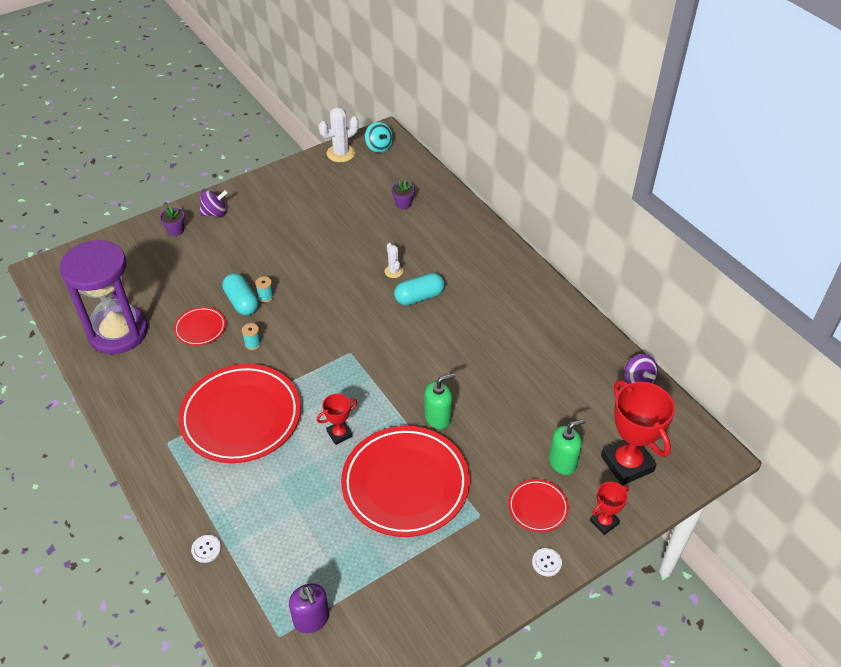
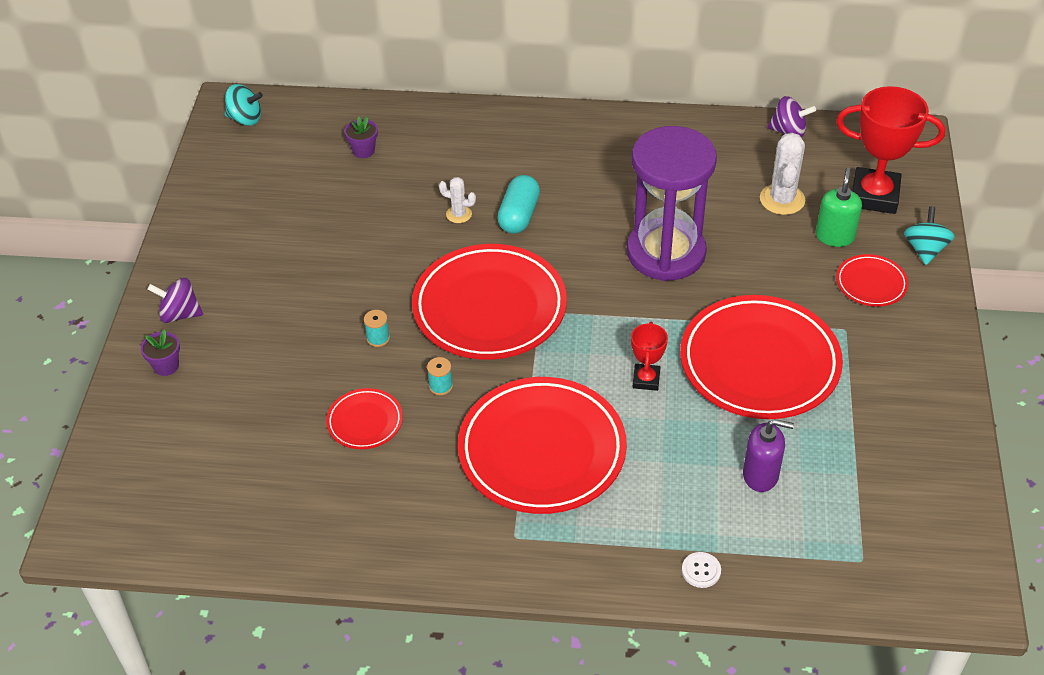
camera: 50 degrees left, 0 degrees up
(118, 332) = (285, 504): purple hourglass -> purple hourglass (666, 253)
(215, 213) = (180, 314): purple spinning top -> purple spinning top turned 105 degrees counterclockwise
(242, 302) = (363, 363): turquoise capsule -> none
(311, 619) = (862, 523): purple soap dispenser -> purple soap dispenser (761, 475)
(332, 328) = (489, 308): none -> red plate
(341, 153) = (215, 154): white cactus -> white cactus (782, 199)
(438, 417) = (698, 292): green soap dispenser -> none
(546, 562) = (936, 313): white button -> none
(604, 522) = (925, 249): red trophy -> turquoise spinning top

